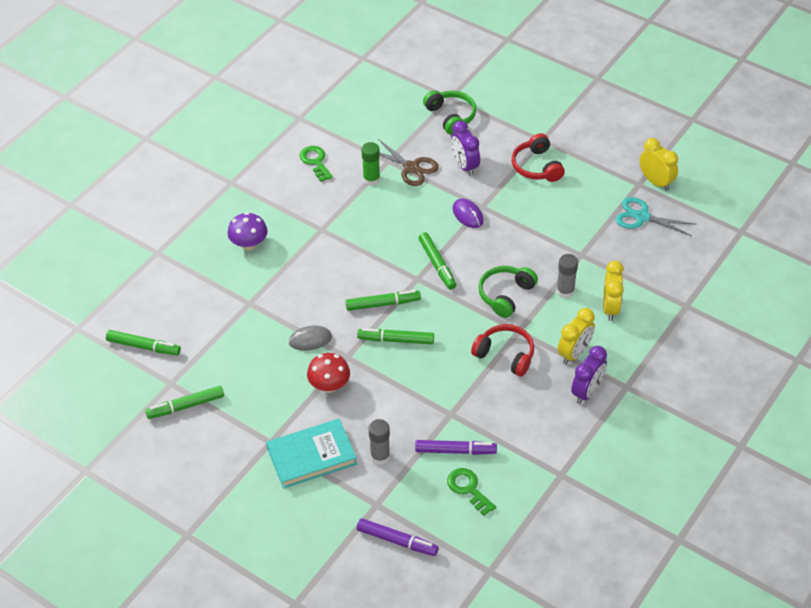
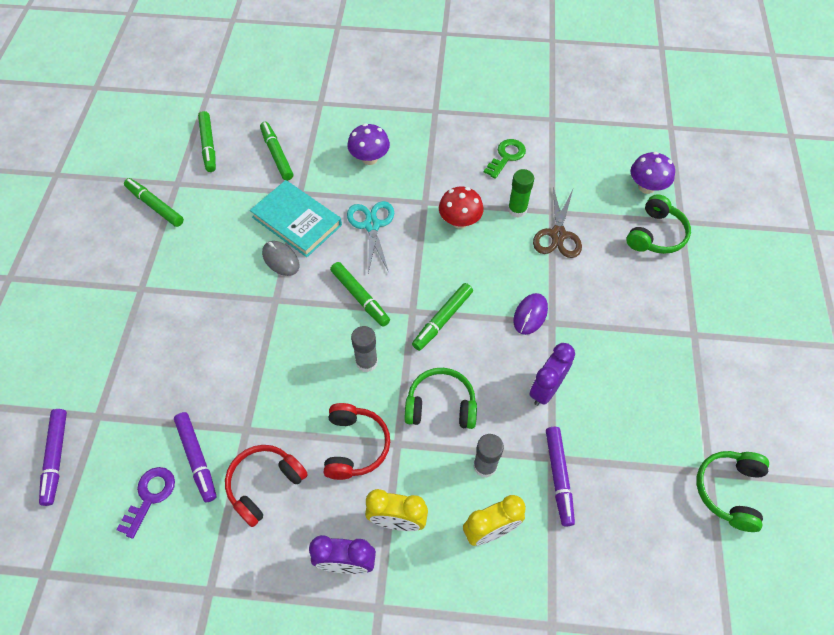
camera: 60 degrees right, 10 degrees up
(311, 456) = (136, 330): turquoise book -> turquoise book (296, 221)
(329, 385) = (231, 302): red mushroom -> red mushroom (459, 221)
(380, 456) = (160, 389): grey glue stick -> grey glue stick (366, 362)
(396, 340) = (319, 331): green marker -> green marker (277, 155)
(406, 99) = (646, 187): none -> purple mushroom
(464, 166) = (597, 279): purple clock -> purple clock (546, 389)
(468, 489) = (150, 496): green key -> purple key
(536, 166) = (650, 348): red headphones -> red headphones (264, 485)
(596, 257) = (558, 476): none -> purple marker
(642, 217) = (659, 500): turquoise scissors -> turquoise scissors (372, 225)
(656, 182) = (729, 491): yellow clock -> green headphones

